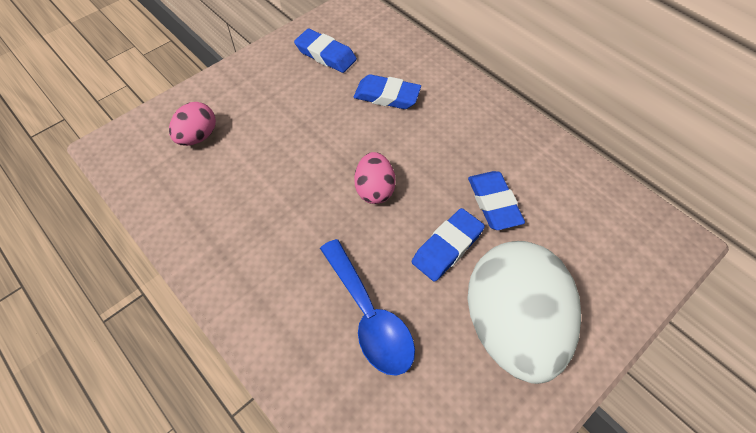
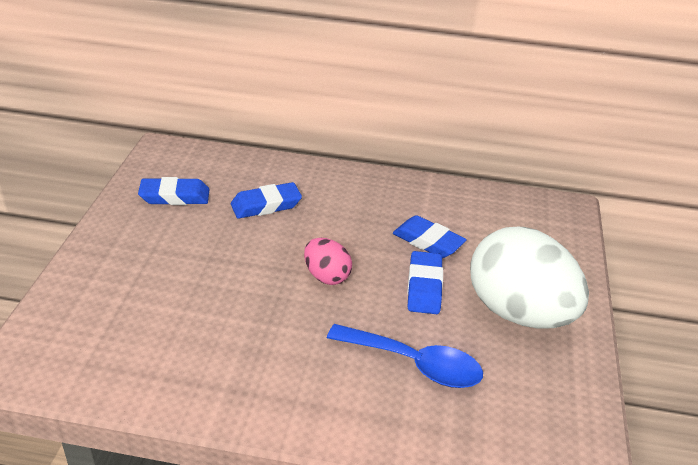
camera: 40 degrees left, 20 degrees down
(198, 137) = (110, 314): pink egg -> none

